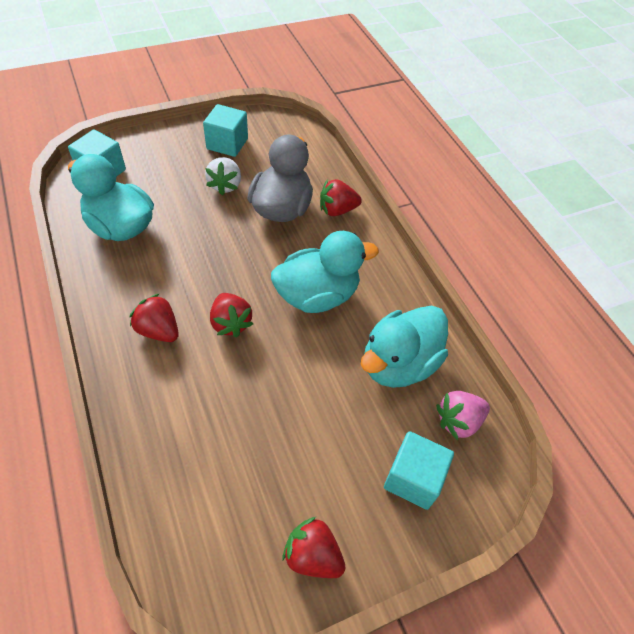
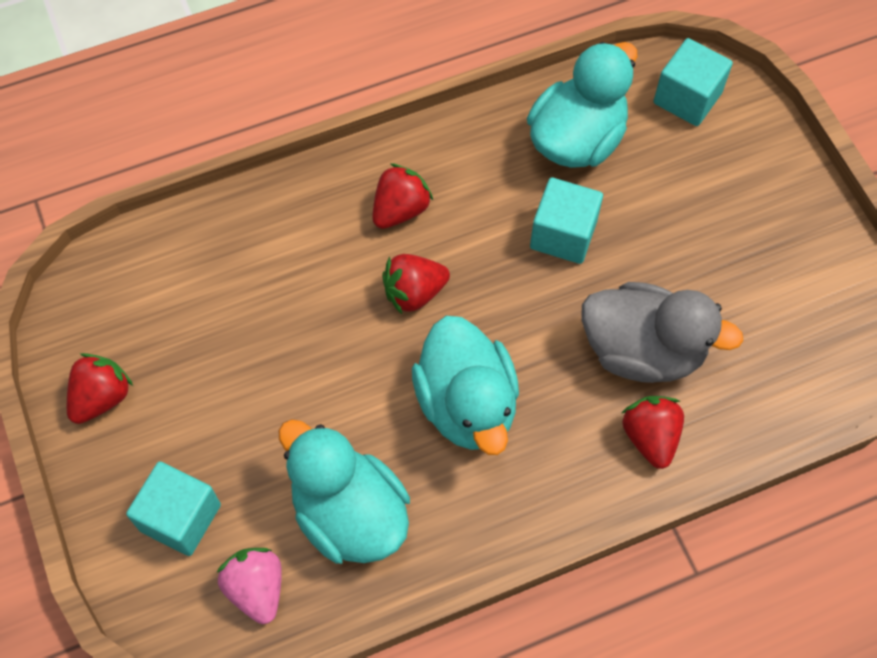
camera: 95 degrees right, 10 degrees up
(225, 185) = (684, 265): white strawberry -> none
(227, 144) = (787, 260): turquoise cube -> turquoise cube (563, 234)

